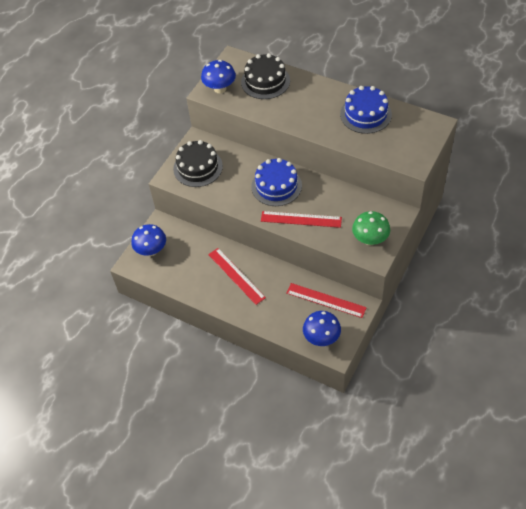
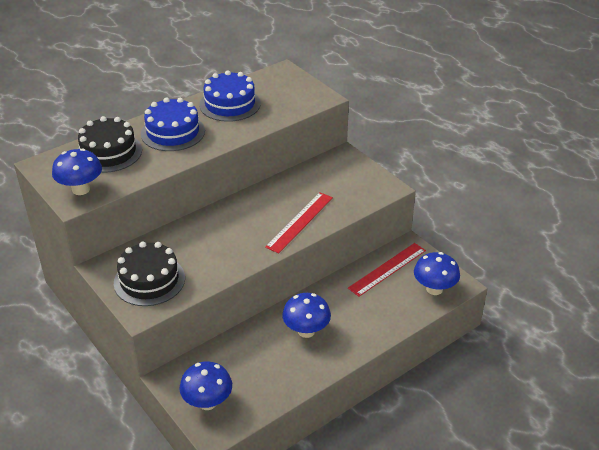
camera: 70 degrees left, 15 degrees down
(236, 276) = (306, 331): red ruler -> blue mushroom
(276, 186) = (237, 224): blue cake -> blue cake (173, 132)
(370, 239) = (363, 184): green mushroom -> none

